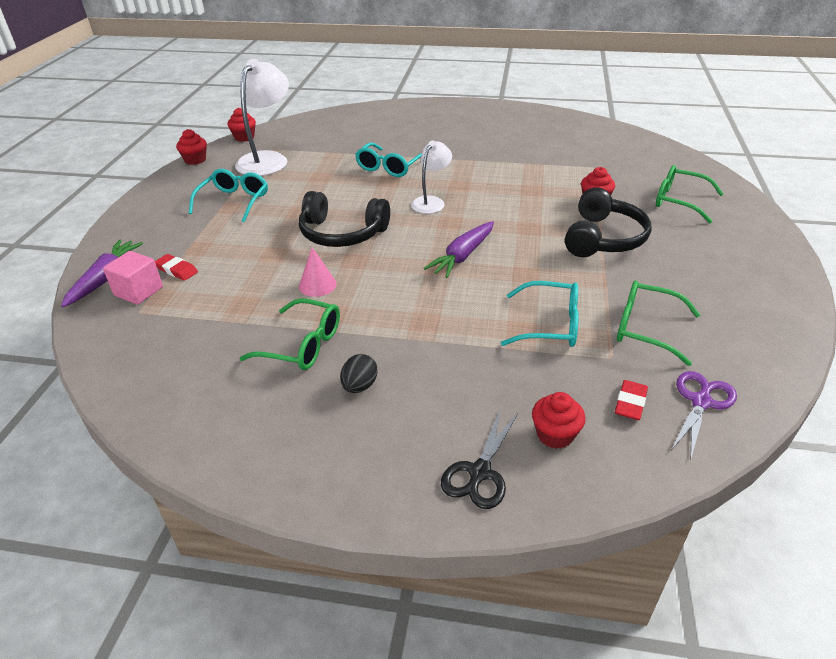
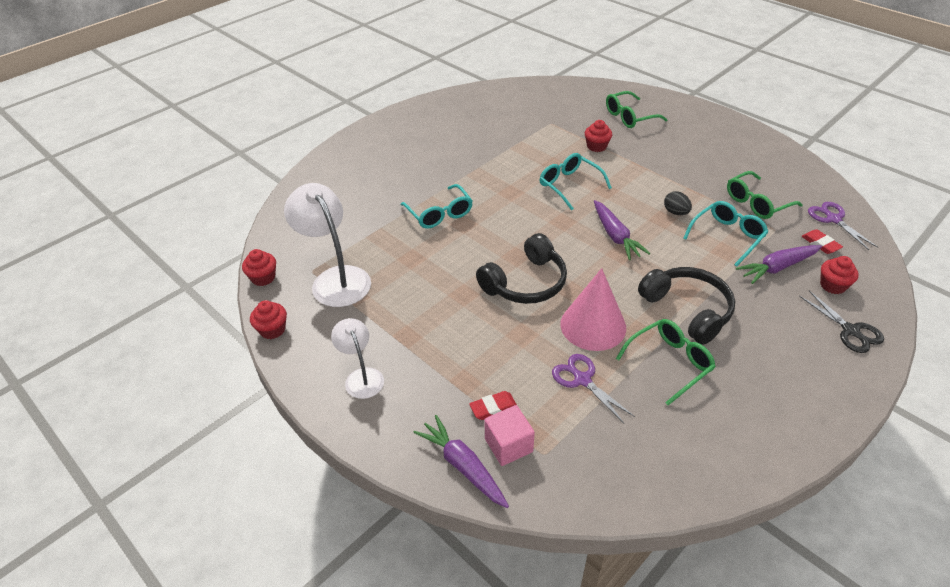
camera: 55 degrees left, 5 degrees up
(234, 201) = (399, 329): turquoise glasses -> turquoise glasses (569, 185)
(241, 302) = (582, 380): none -> purple scissors
(317, 285) = (593, 325): pink cone -> pink cone, size x1.89
(359, 386) = (738, 351): black egg -> black egg (675, 212)
(431, 202) = (522, 217): white lamp -> white lamp (361, 376)
(537, 378) = (777, 268): none -> purple carrot
(603, 238) = (646, 167): black headphones -> black headphones (687, 310)

